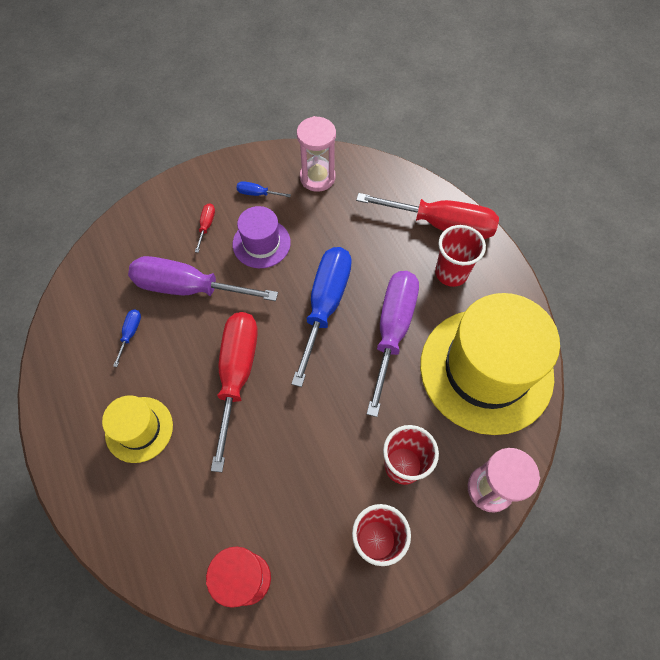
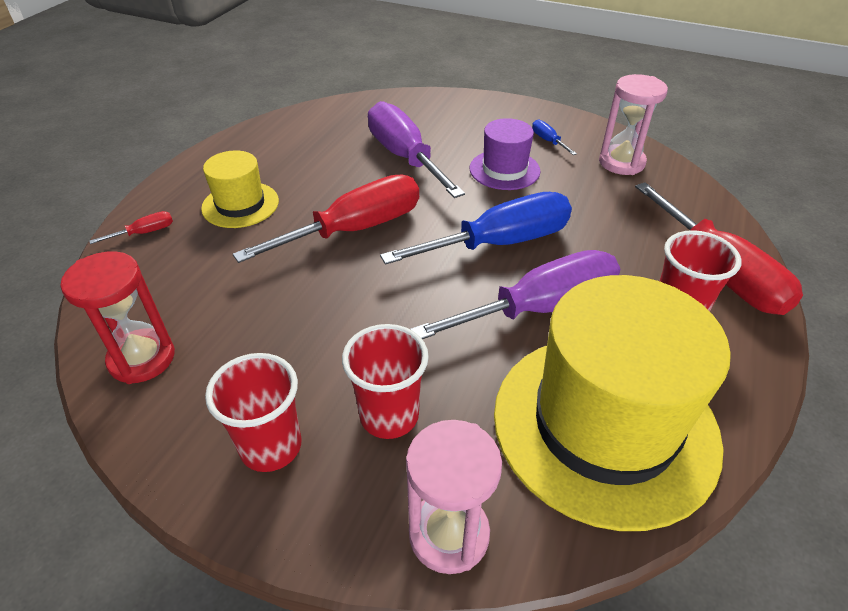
camera: 50 degrees right, 20 degrees down
(130, 333) = (324, 153): blue screwdriver -> none
(206, 226) = (475, 134): red screwdriver -> red screwdriver (145, 233)

